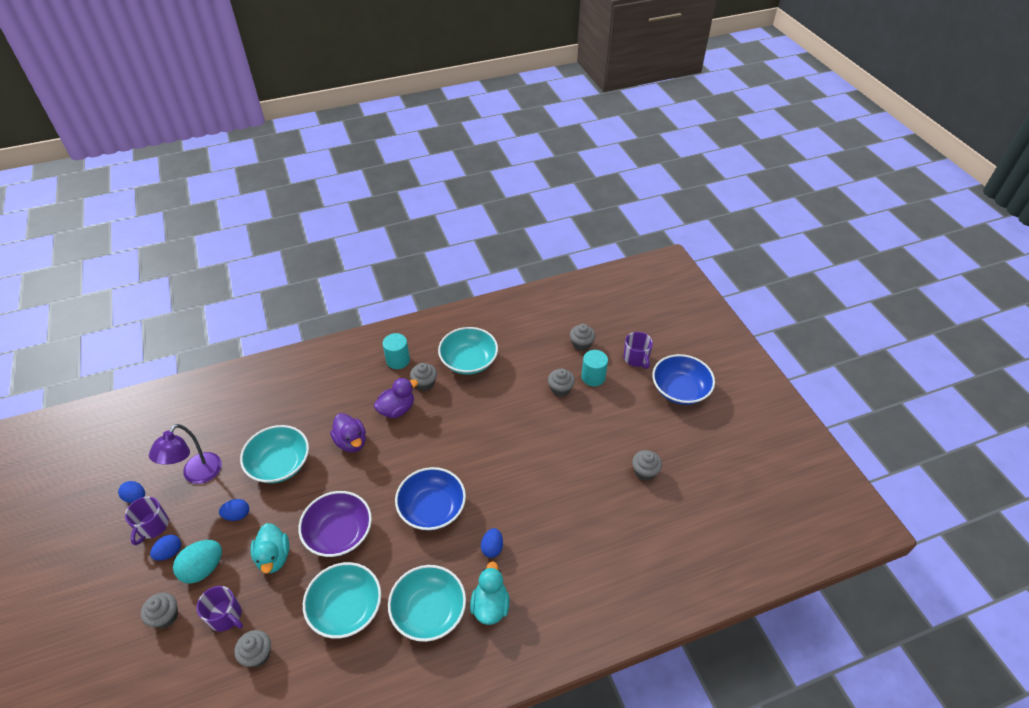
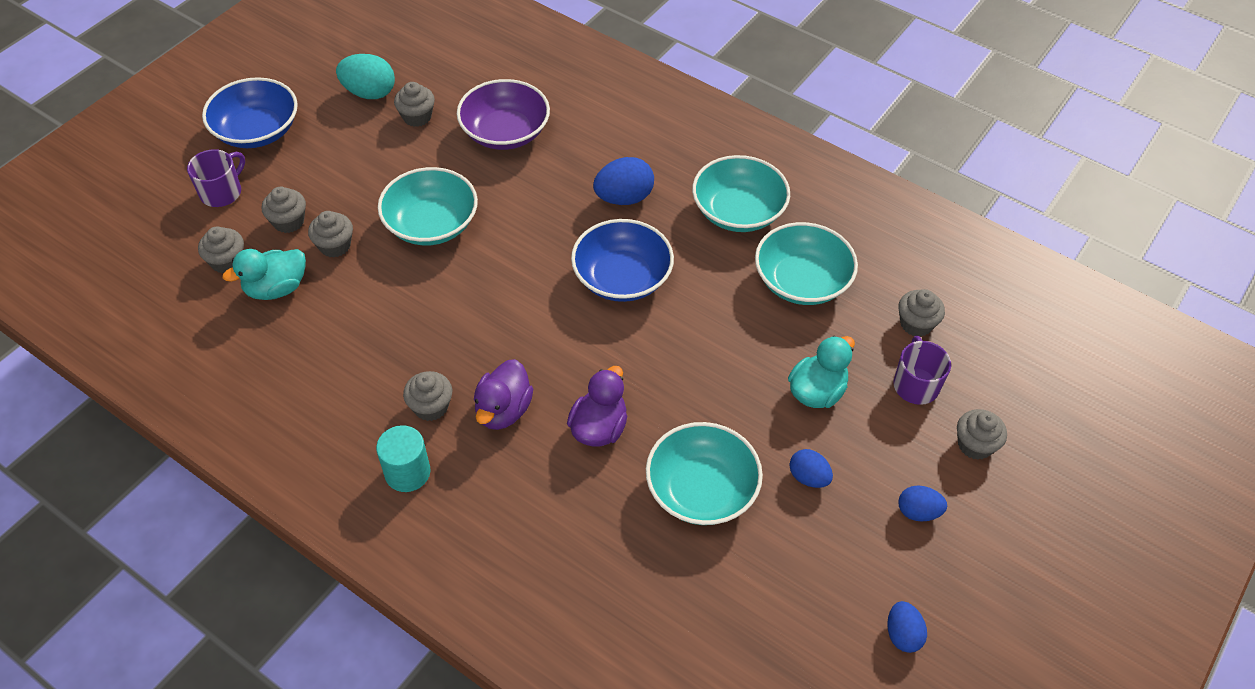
camera: 125 degrees left, 5 degrees up
(152, 526) = (912, 568): purple mug -> none
(197, 475) = (804, 583): purple lamp -> none
(203, 568) = (897, 455): turquoise egg -> turquoise egg (369, 93)
(339, 533) = (731, 347): purple bowl -> purple bowl (505, 132)
(397, 409) = (503, 410): purple duck -> purple duck turned 90 degrees counterclockwise
(469, 361) = (348, 377): turquoise bowl -> turquoise bowl (431, 224)
(490, 606) = (687, 167): turquoise duck -> turquoise duck (276, 288)
(492, 548) = (624, 198): blue egg -> blue egg, size x1.60
(593, 377) = (288, 221): turquoise cylinder -> grey cupcake

